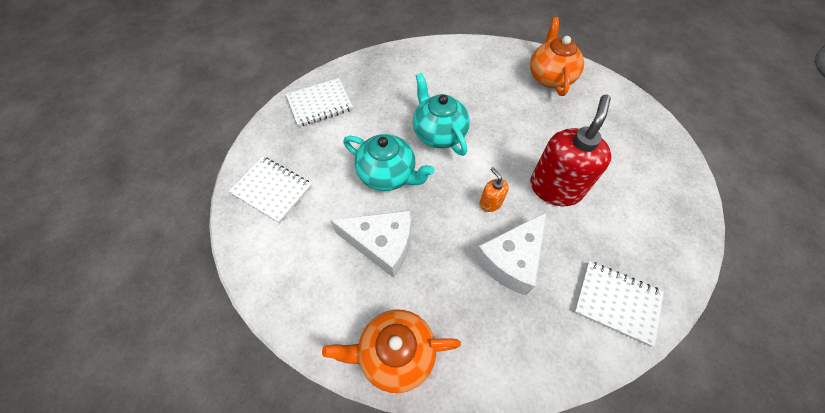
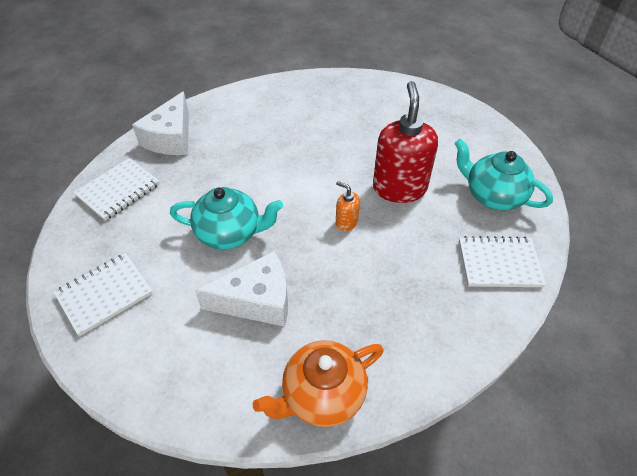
camera: 25 degrees left, 10 degrees down
(272, 190) = (105, 294): white notebook -> white notebook turned 45 degrees counterclockwise
(439, 133) = (264, 177): turquoise teapot -> turquoise teapot (493, 196)
(511, 260) = (390, 265): white cheese -> white cheese (171, 138)
(550, 77) = (347, 94): orange teapot -> none

